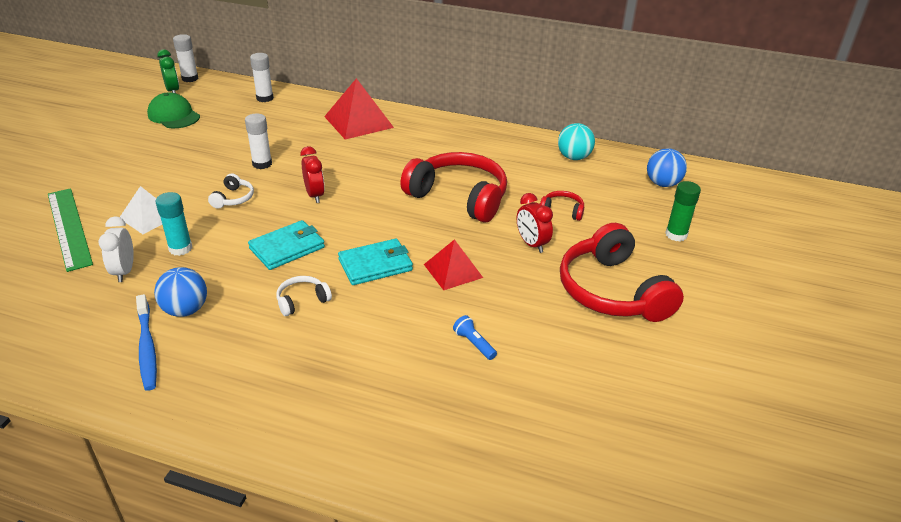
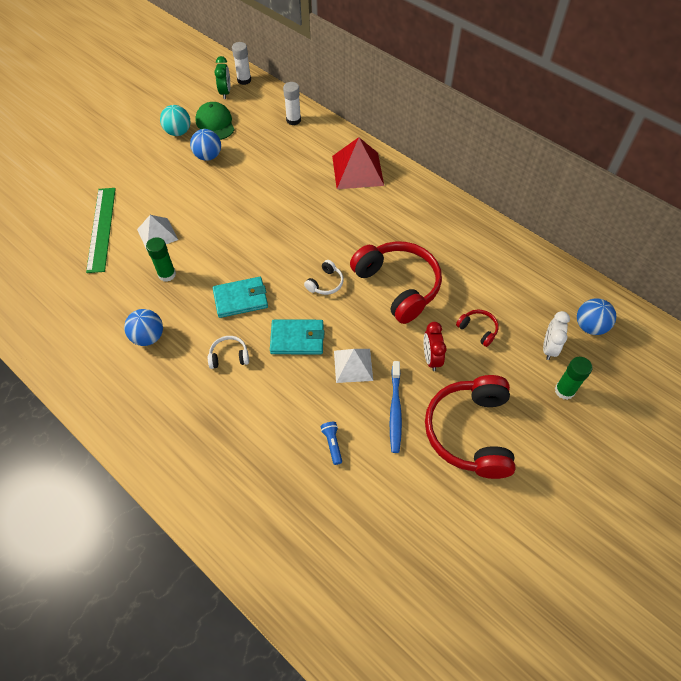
camera: 25 degrees right, 20 degrees up
(124, 271) = (122, 285): white clock -> white clock (549, 348)
(147, 347) = (112, 363): blue toothbrush -> blue toothbrush (395, 410)
(179, 142) = (208, 156): none -> blue ball
(180, 248) = (167, 274): turquoise glue stick -> green glue stick
(233, 198) = (223, 233): white headphones -> white headphones (325, 283)
(262, 164) = (259, 200): white glue stick -> none
(314, 195) = (284, 248): red clock -> none
(453, 271) = (353, 365): red pyramid -> white pyramid
(573, 157) = (525, 268): turquoise ball -> turquoise ball (178, 132)

